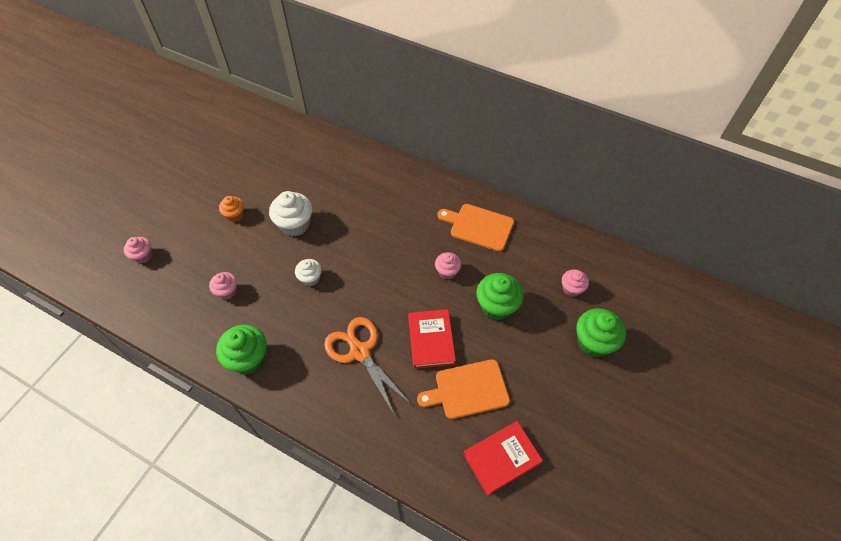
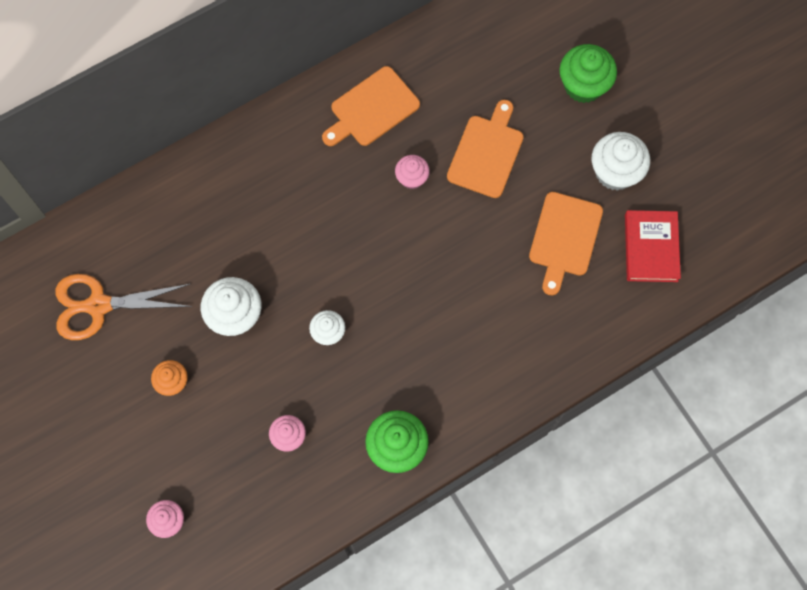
camera: 60 degrees left, 15 degrees up
(360, 352) = (458, 324): orange scissors -> orange scissors (99, 305)
(431, 340) = (487, 243): red book -> none
(497, 306) = (487, 153): green cupcake -> orange cutting board
(544, 399) = (615, 172): none -> white cupcake
(571, 289) = (511, 65): pink cupcake -> none

